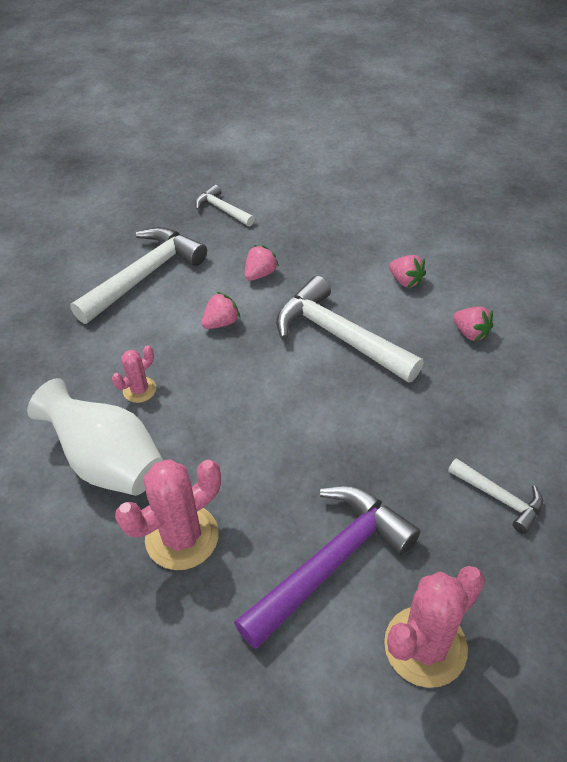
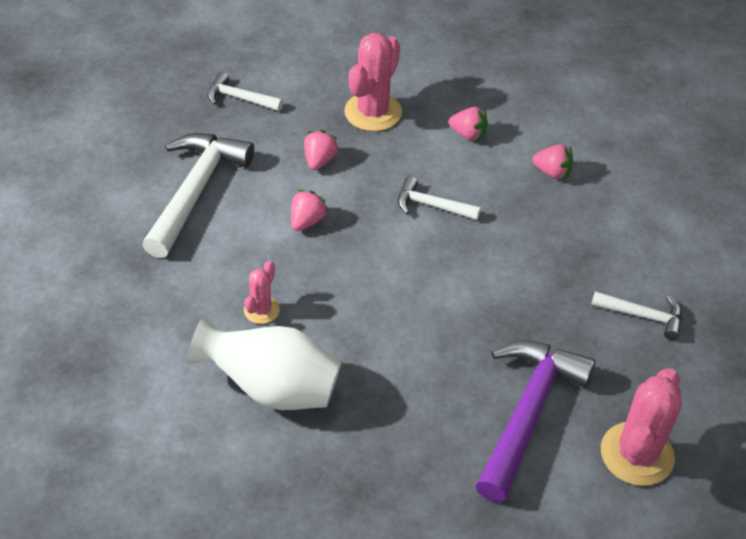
camera: 25 degrees left, 0 degrees up
(182, 537) = (383, 433): pink cactus -> pink cactus (373, 112)
(339, 336) = (431, 205): white hammer -> white hammer, size x0.52

